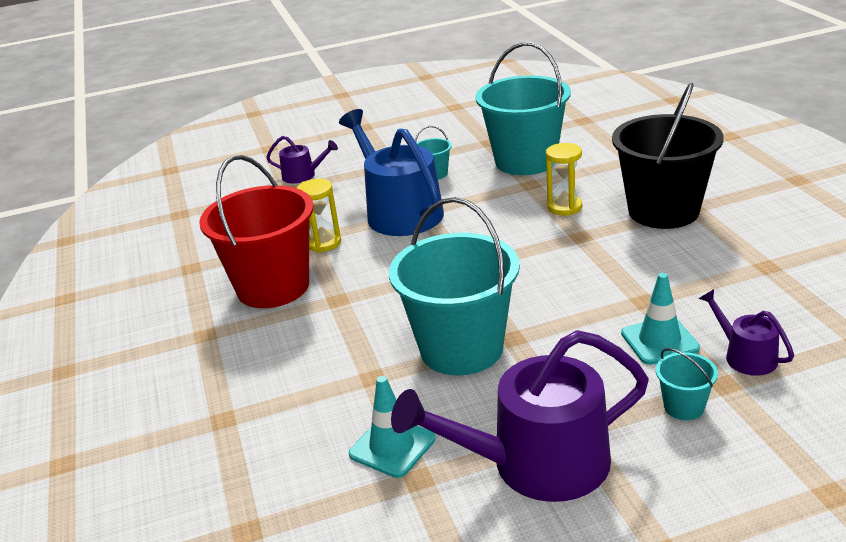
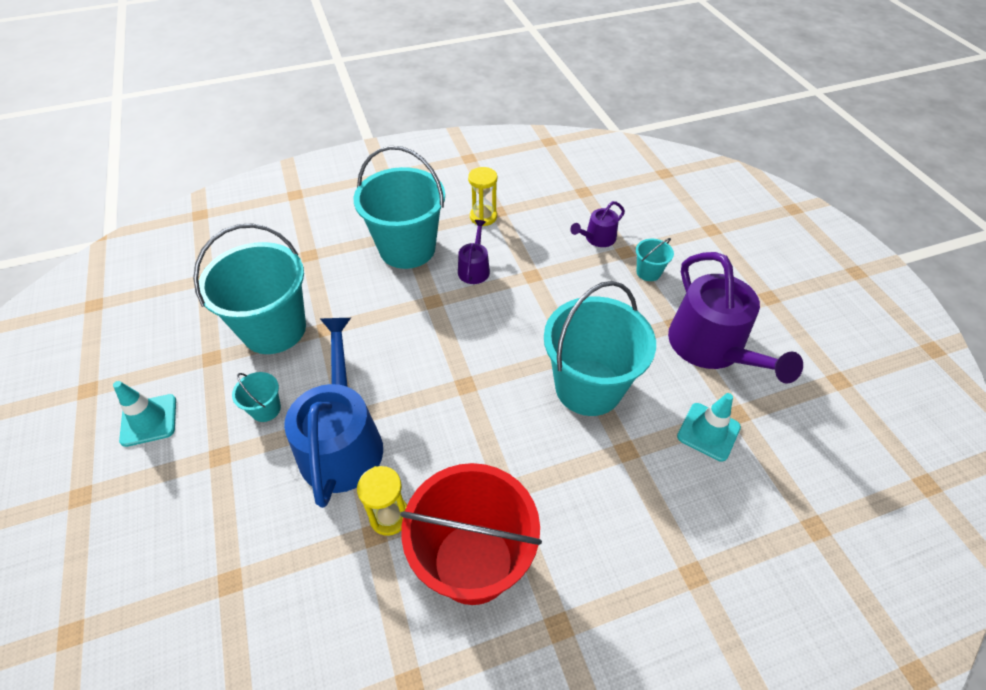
camera: 95 degrees left, 20 degrees up
(303, 175) = (197, 565): purple watering can -> purple watering can (474, 268)
(399, 212) = (342, 441): blue watering can -> blue watering can turned 120 degrees clockwise
(564, 207) = (380, 307): yellow hourglass -> yellow hourglass (483, 217)
(659, 341) = (581, 274): turquoise traffic cone -> turquoise traffic cone (149, 420)
(663, 211) = (407, 248): black bucket -> turquoise bucket

